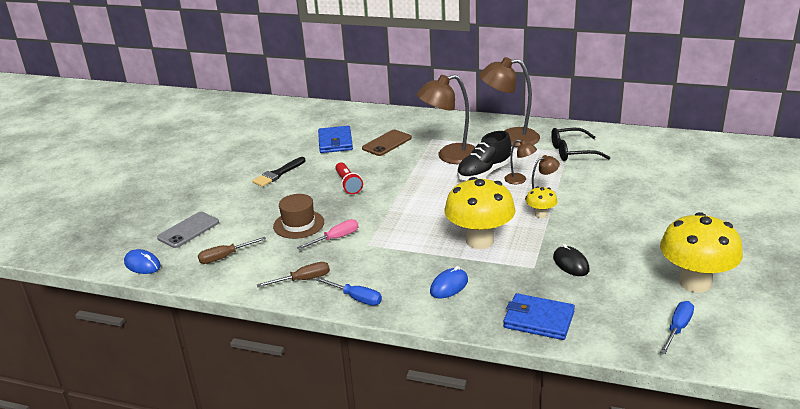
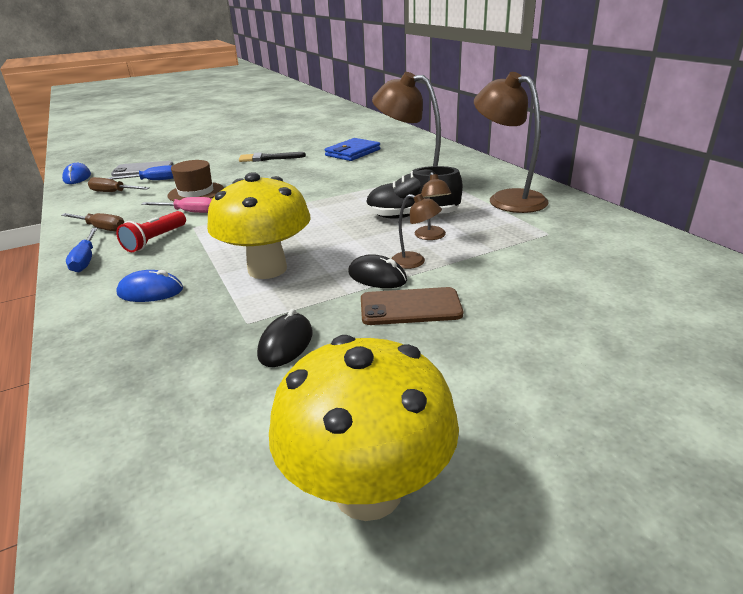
camera: 45 degrees right, 0 degrees up
(348, 184) = (290, 181): red flashlight -> red flashlight (155, 240)
(387, 143) = (387, 165): brown phone -> brown phone (410, 307)
(538, 319) = (117, 379): blue wallet -> none
(541, 214) = (377, 277): yellow mushroom -> black mouse
(572, 152) = (553, 235): black glasses -> none
(678, 328) = (191, 538): blue screwdriver -> blue screwdriver (152, 181)

